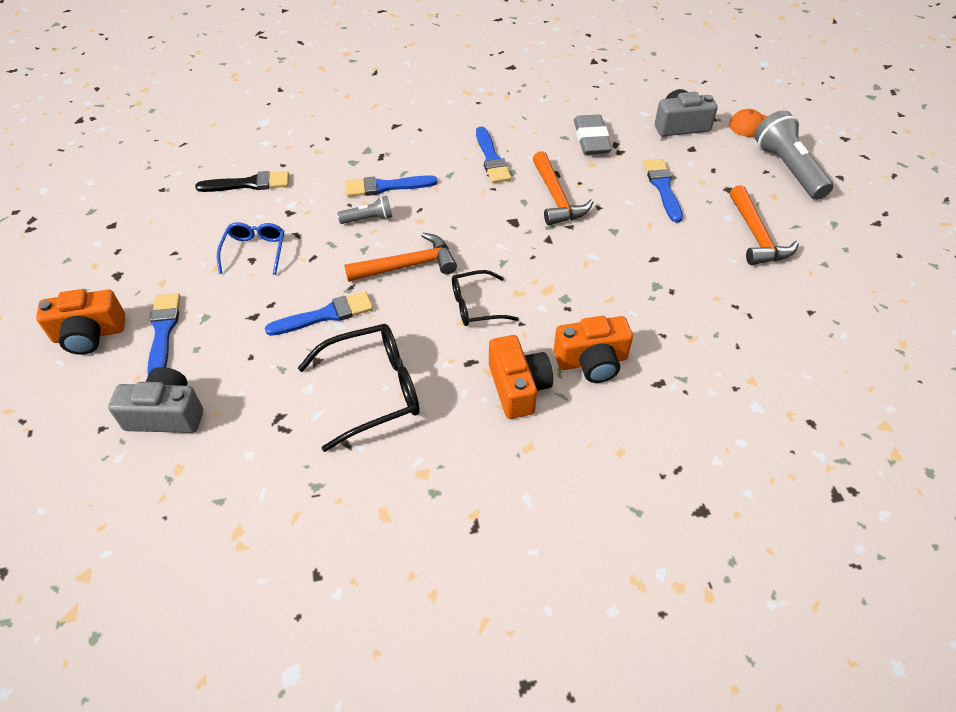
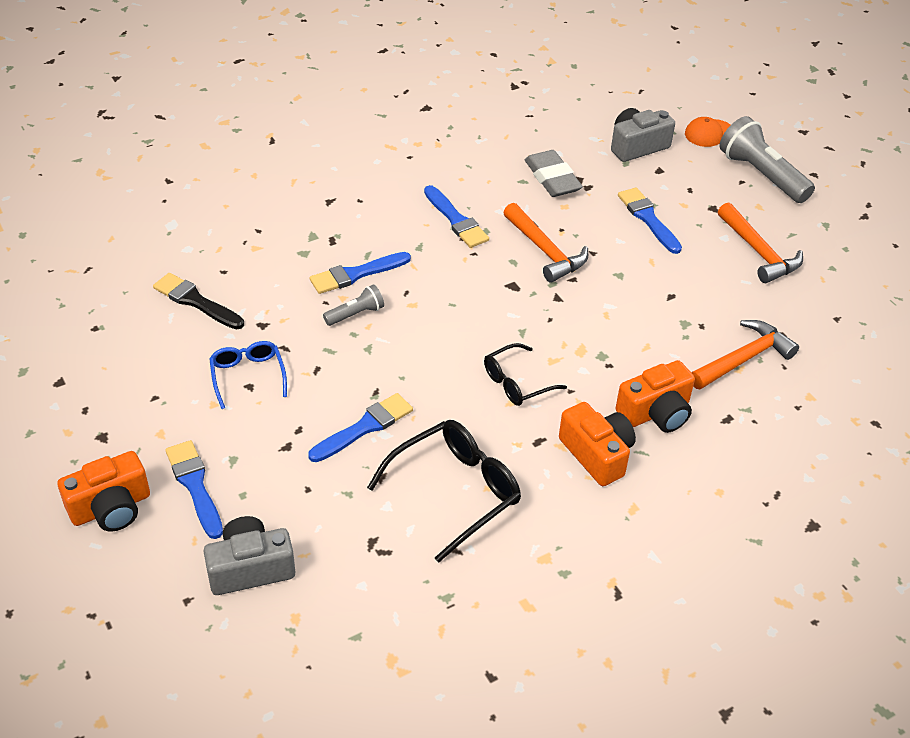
camera: 20 degrees left, 5 degrees down
(248, 184) = (196, 301): black brush -> black brush turned 120 degrees counterclockwise
(407, 266) = (425, 356): orange hammer -> orange hammer (743, 359)

